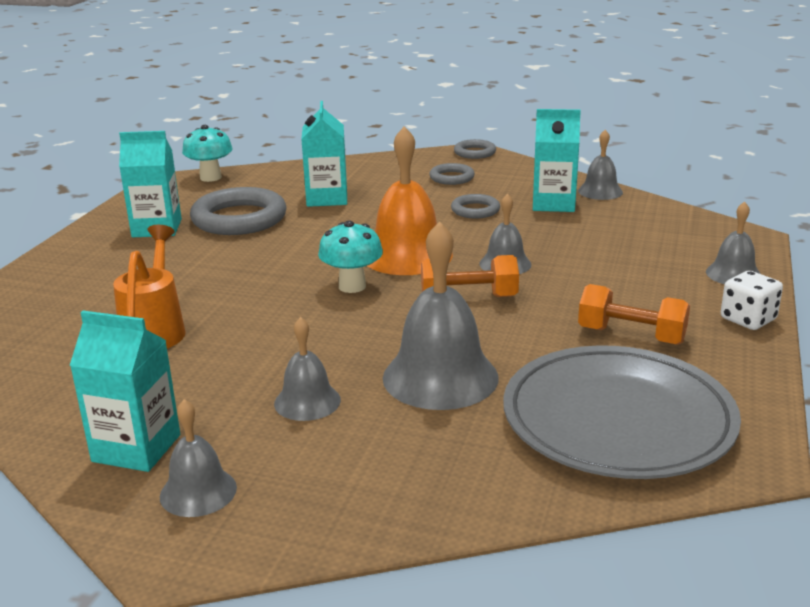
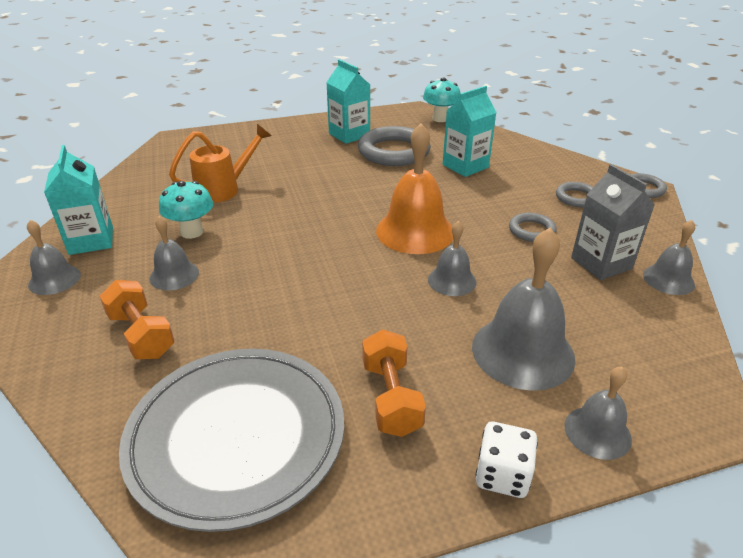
camera: 55 degrees right, 10 degrees up
(352, 286) = (342, 229): turquoise mushroom -> turquoise mushroom (192, 232)
(440, 377) = (242, 317): grey bell -> grey bell (523, 352)
(469, 298) = (374, 285): orange dumbbell -> orange dumbbell (141, 335)
(553, 204) = (601, 263): turquoise carton -> grey carton

